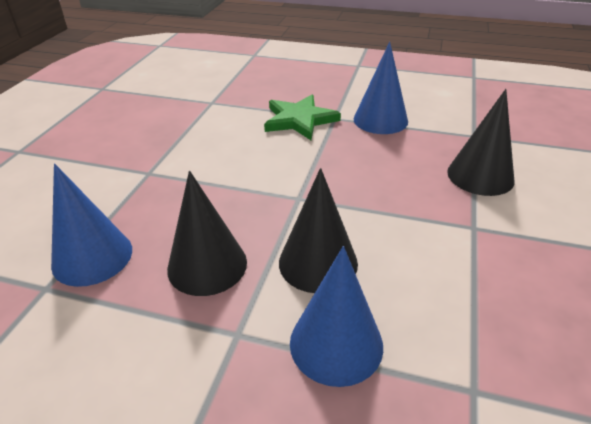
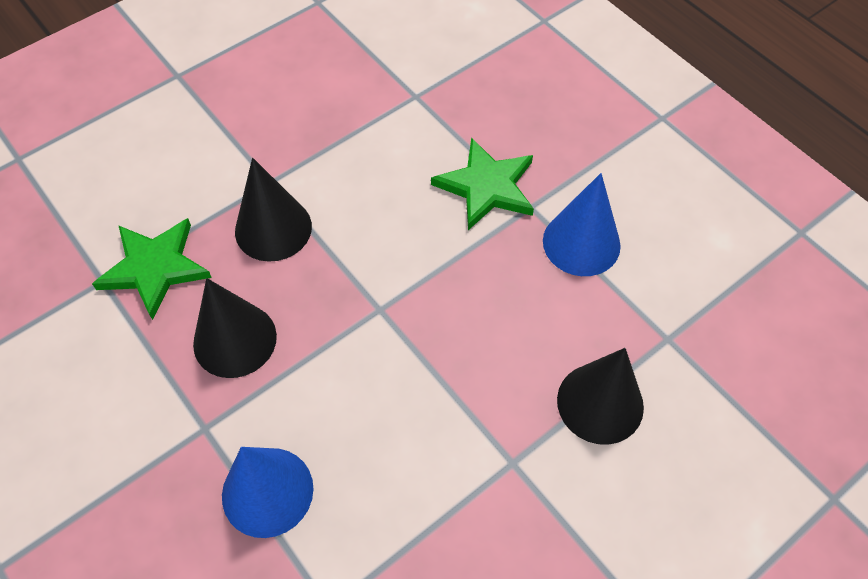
camera: 35 degrees right, 20 degrees up
(92, 257) = (155, 268): blue cone -> green star
(318, 262) = (326, 401): black cone -> black cone (273, 228)

